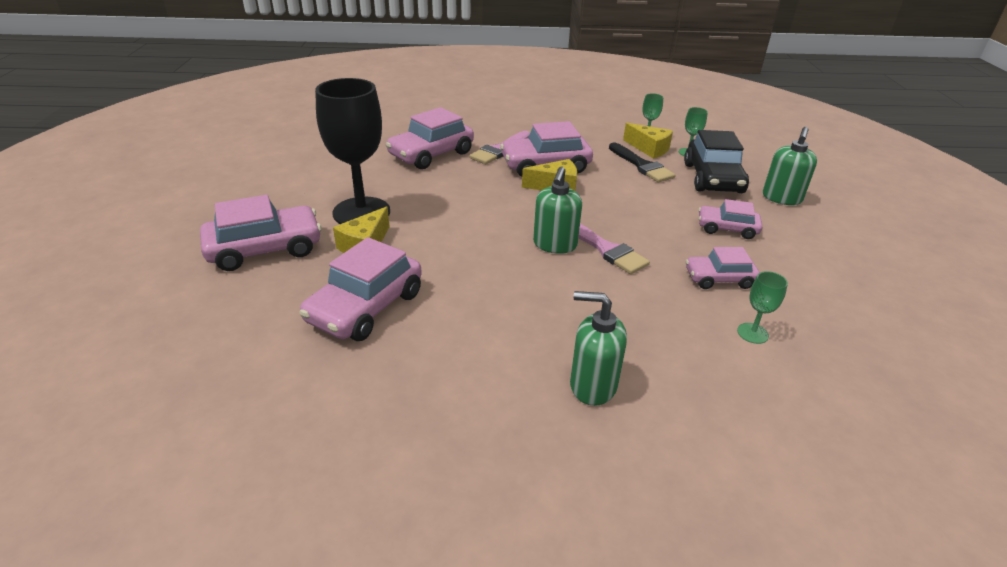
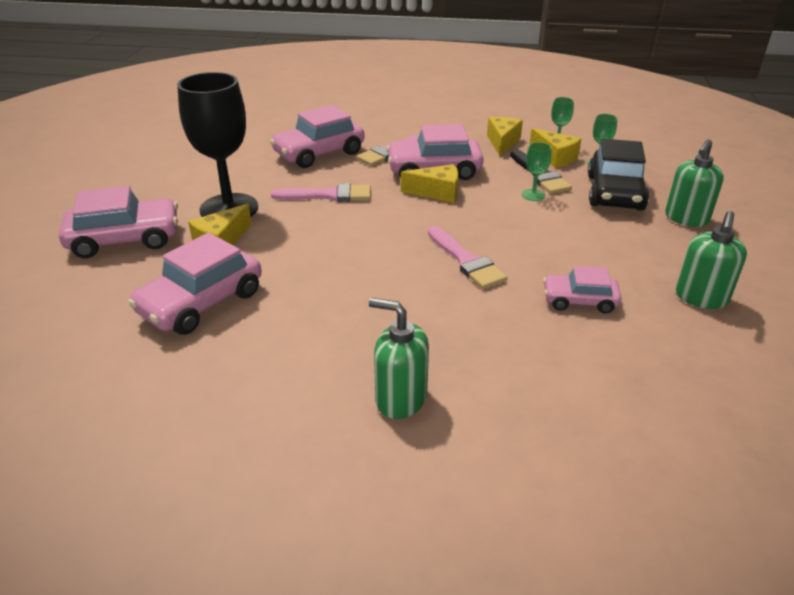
camera: 10 degrees right, 0 degrees up
(455, 194) = (329, 195): none -> pink brush
(554, 245) = (413, 253): green soap dispenser -> green soap dispenser (701, 298)
(598, 137) = (502, 142): none -> yellow cheese
(727, 228) = (609, 248): pink car -> none
(752, 333) = (594, 361): green goblet -> green goblet (533, 195)

